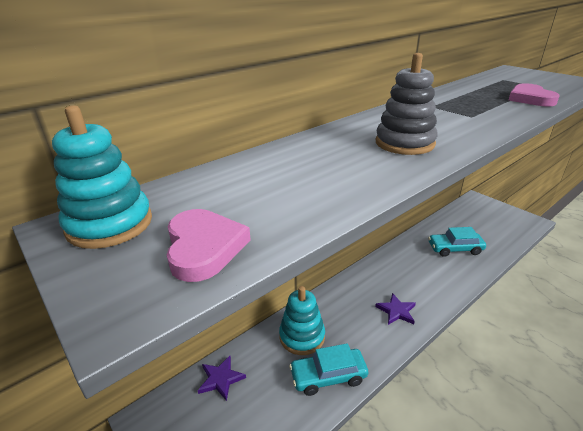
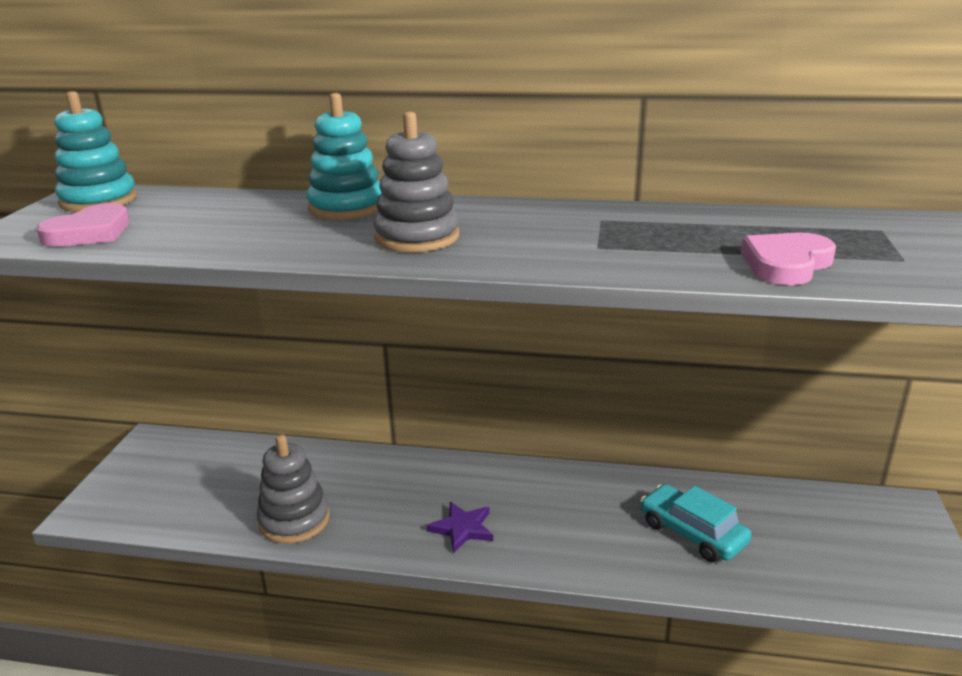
camera: 50 degrees right, 5 degrees down
(221, 379) = (228, 455): purple star -> none
(302, 336) = (336, 475): turquoise stacking toy -> turquoise stacking toy (347, 207)
(328, 376) = (294, 520): turquoise car -> grey stacking toy

